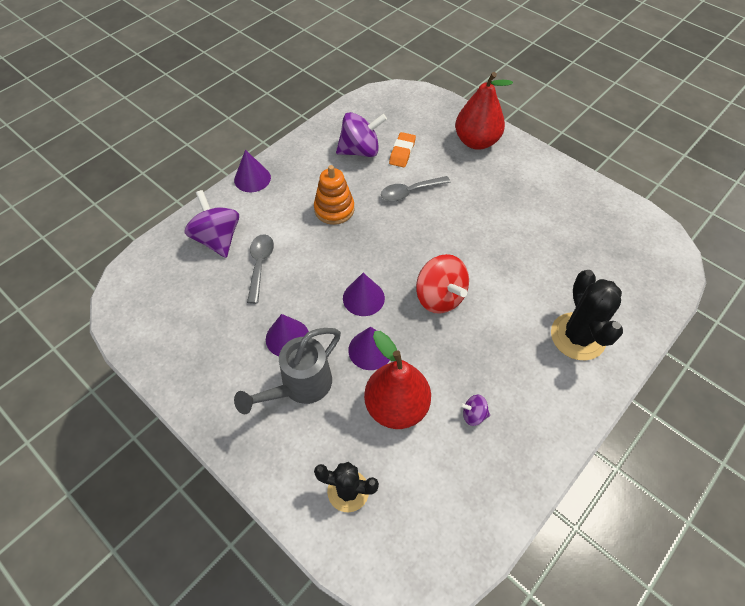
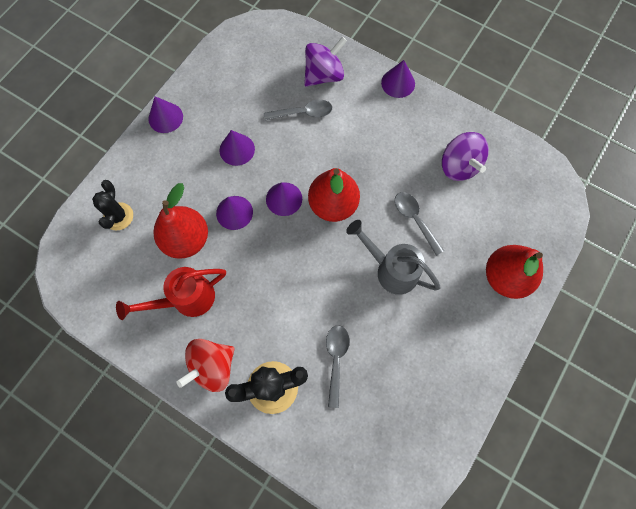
camera: 80 degrees right, 15 degrees up
(214, 417) = (165, 117): none -> purple cone
(299, 387) = (195, 167): grey watering can -> grey watering can (390, 269)
(334, 209) = (377, 157): orange stacking toy -> none
(380, 254) = (333, 205): none -> red pear
(402, 152) = (467, 205): orange eraser -> none
(439, 297) = (295, 261): red spinning top -> red spinning top (212, 367)
(473, 415) = (185, 299): purple spinning top -> red watering can
(549, 277) = (336, 359): none -> grey spoon

